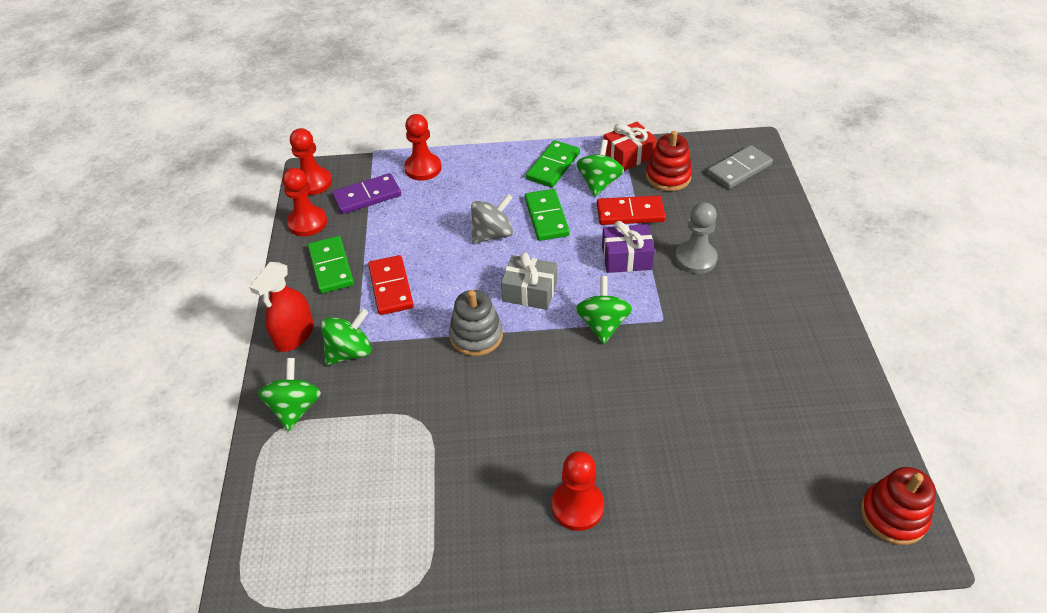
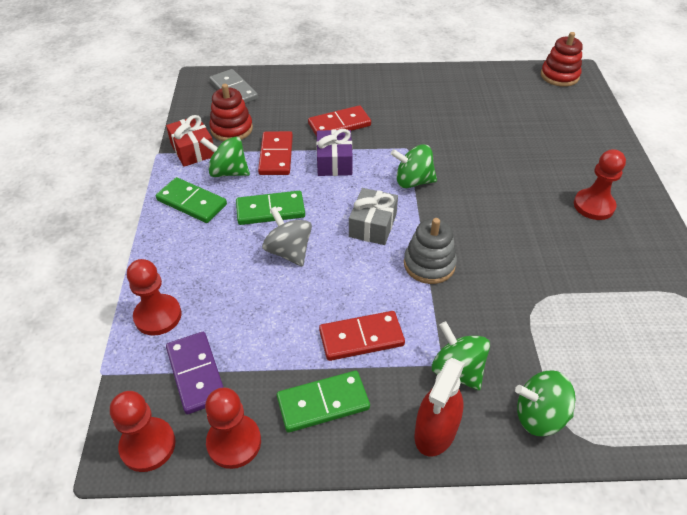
camera: 90 degrees left, 0 degrees up
(294, 335) = (435, 431): red spray bottle -> red spray bottle turned 90 degrees clockwise
(695, 259) = (339, 125): grey pawn -> red domino

